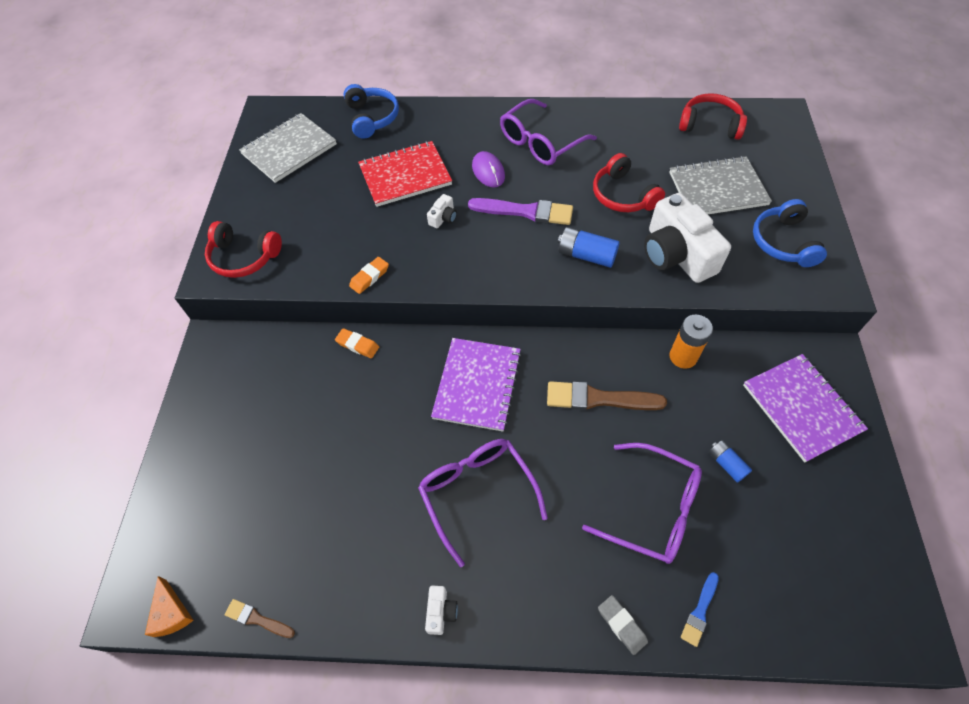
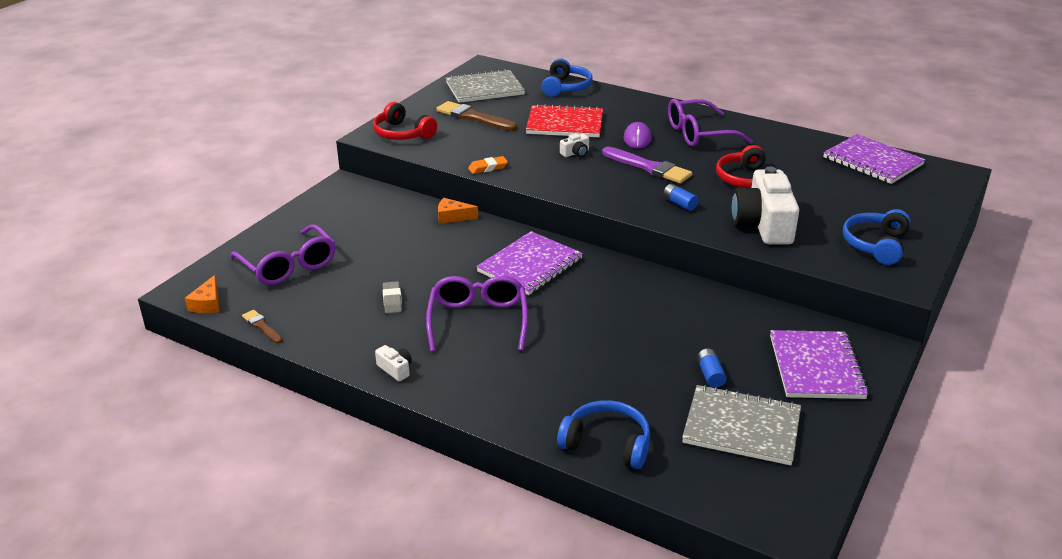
camera: 25 degrees right, 25 degrees down
(357, 345) = (452, 217): orange eraser -> orange cheese
(441, 612) = (395, 369): white camera -> white camera turned 75 degrees counterclockwise
(586, 255) = (679, 204): blue battery -> blue battery, size x0.63
(598, 398) = (627, 303): brown brush -> brown brush (473, 117)
(622, 625) = (533, 427): grey eraser -> grey eraser (392, 300)
(653, 509) = (618, 377): purple glasses -> purple glasses (289, 266)
(683, 357) = (728, 304): orange battery -> none
(700, 611) = (607, 444): blue brush -> blue headphones
(710, 125) = (872, 161): red headphones -> purple notebook
(717, 188) = (841, 199): grey notebook -> grey notebook (741, 427)

